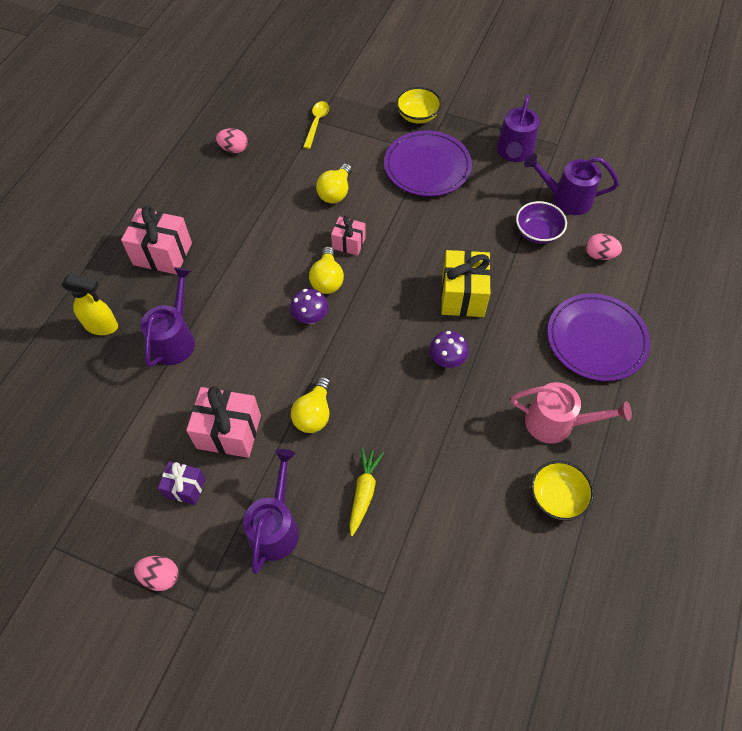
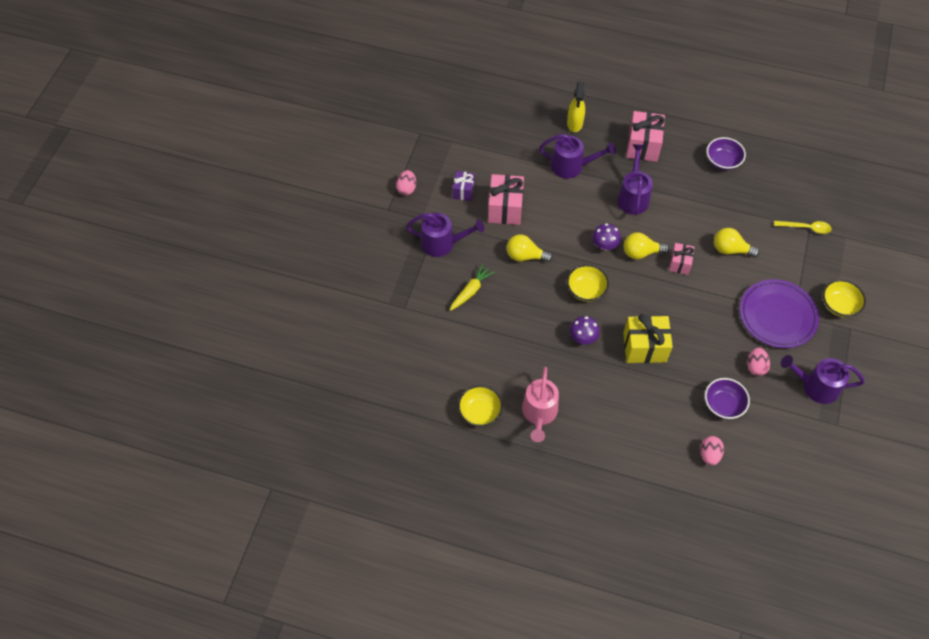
camera: 85 degrees right, 0 degrees up
(208, 178) = (722, 161): none -> purple bowl
(234, 149) = (758, 173): pink egg -> pink egg (755, 367)
(364, 492) = (471, 291): yellow carrot -> yellow carrot turned 60 degrees counterclockwise
(376, 347) = (586, 290): none -> yellow bowl
(566, 199) = (769, 429): purple watering can -> purple watering can (633, 196)
(596, 339) = (619, 446): purple plate -> none

